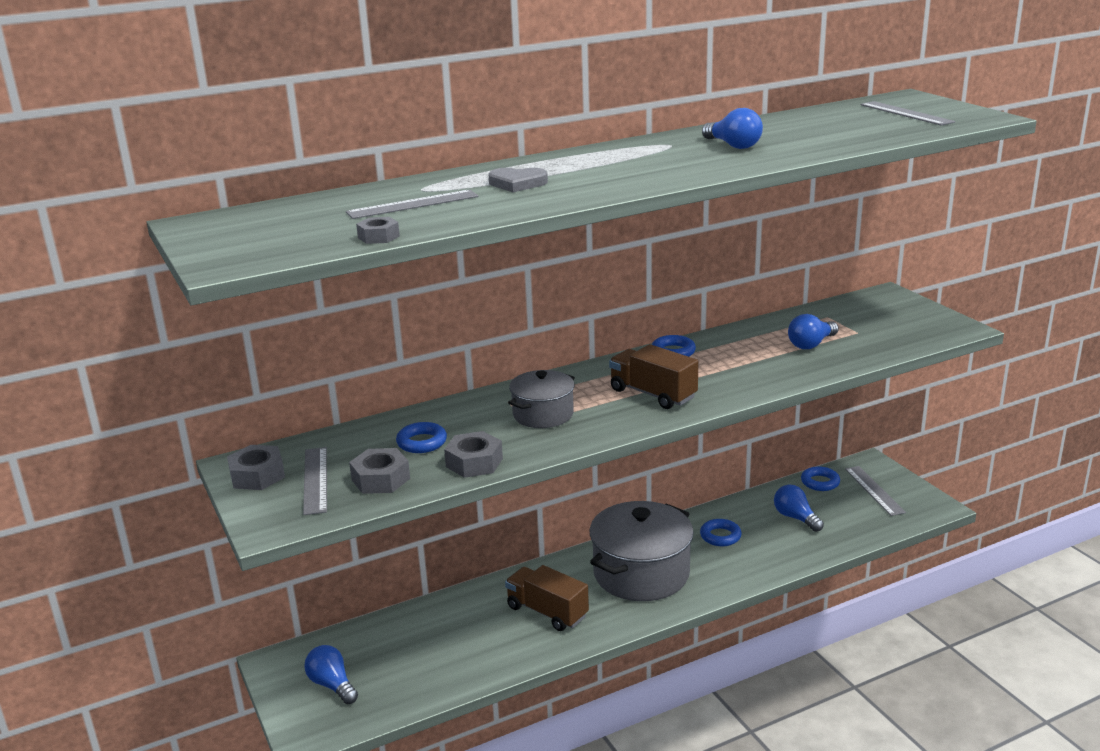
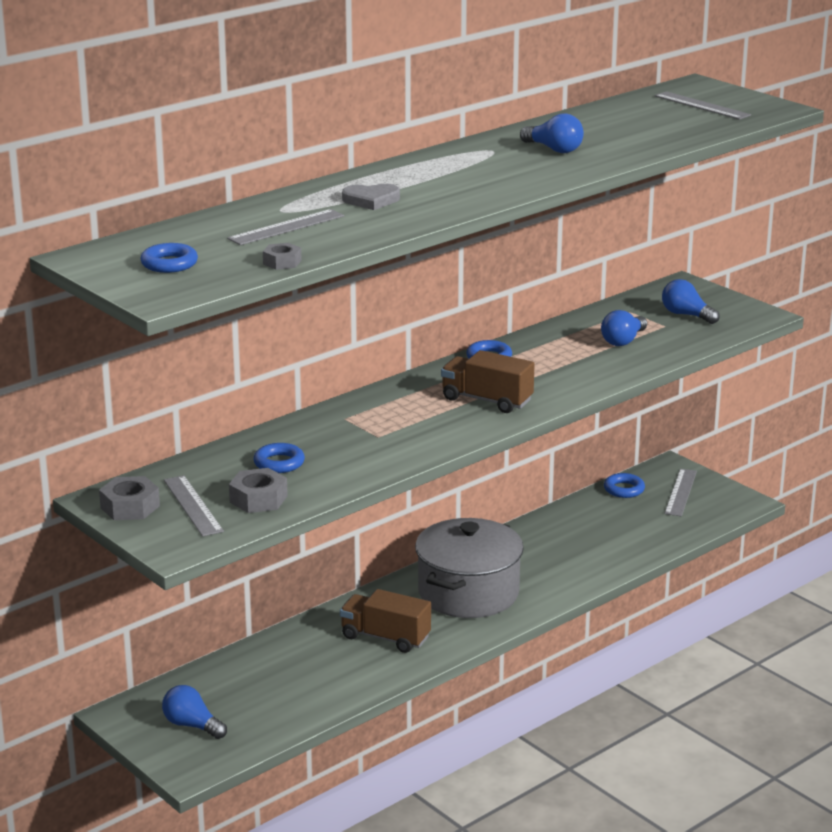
camera: 15 degrees left, 0 degrees up
(474, 462) = (342, 476): grey nut -> none
(543, 414) = (387, 427): grey pot -> none
(720, 536) = (537, 550): blue ring -> blue ring (169, 264)
(795, 518) = (608, 526): blue light bulb -> blue light bulb (686, 315)
(874, 490) = (680, 492): grey ruler -> grey ruler turned 45 degrees clockwise

